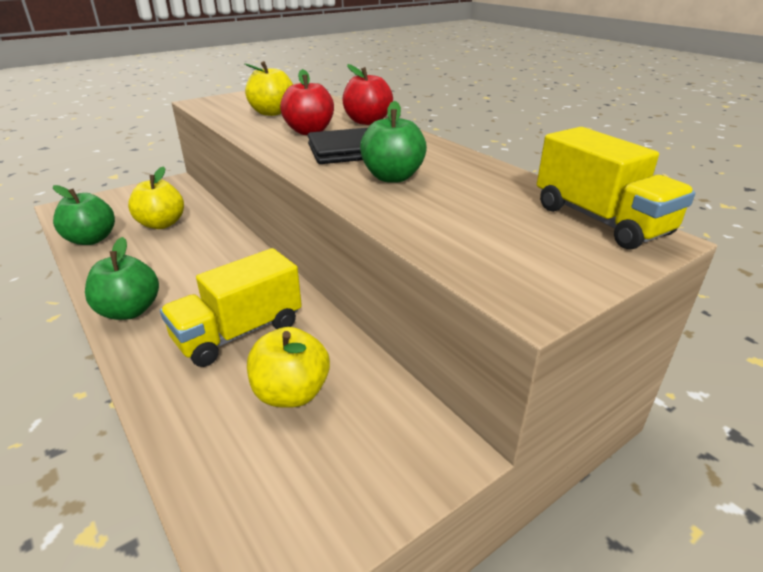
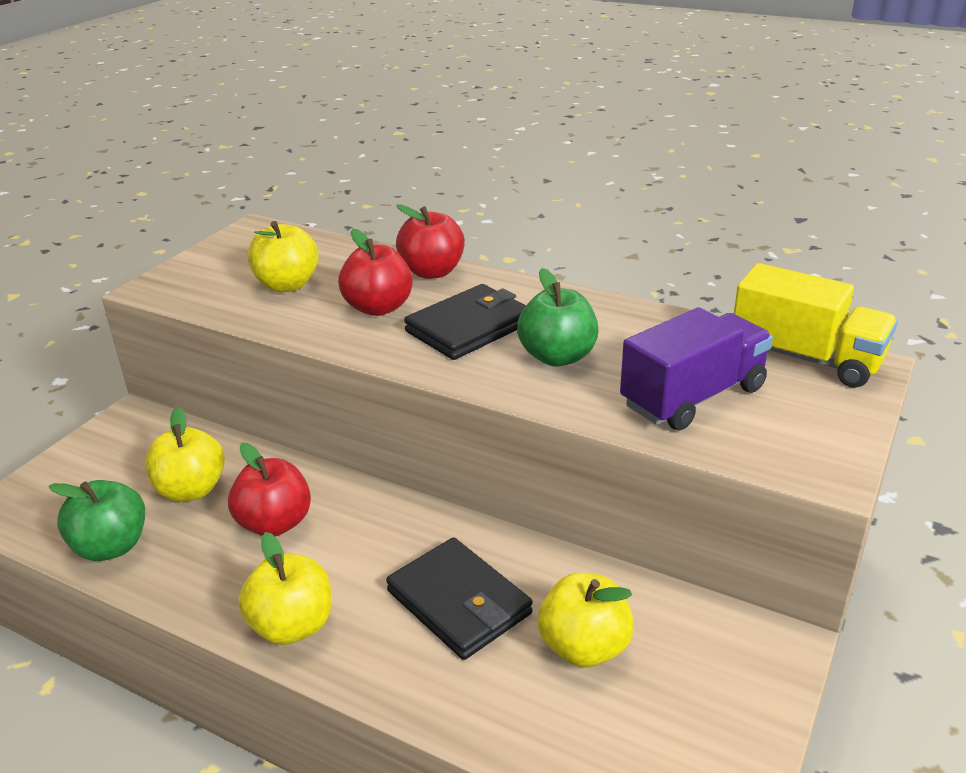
camera: 25 degrees left, 0 degrees up
(129, 311) = (292, 626): green apple -> yellow apple
(184, 253) = (275, 523): none -> red apple
(239, 333) = (459, 602): yellow truck -> black wallet
(468, 222) = (693, 397): none -> purple truck

